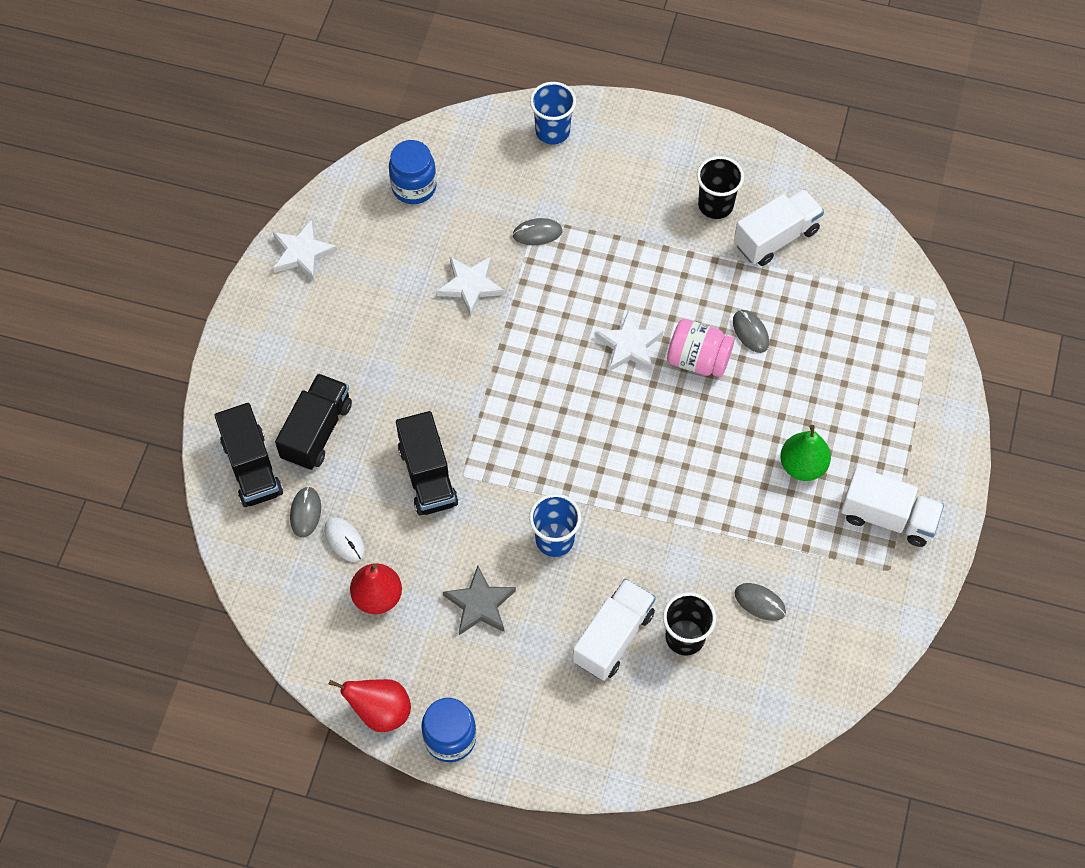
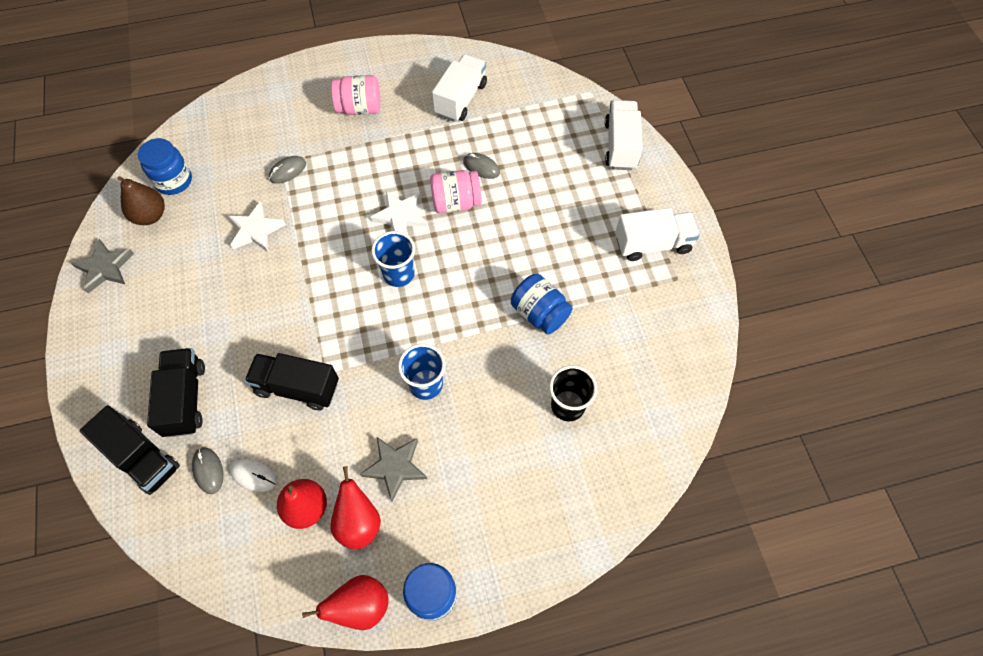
camera: 30 degrees left, 0 degrees up
(302, 253) = (105, 268): white star -> grey star
(372, 216) = (150, 216): none -> brown pear
(418, 637) = (359, 522): none -> red pear
(428, 476) = (297, 387): black truck -> black truck turned 150 degrees clockwise
(552, 131) = (261, 99): blue cup -> blue cup (399, 274)
(613, 637) = (514, 435): white truck -> white truck (620, 145)
(655, 194) = (360, 108): none -> pink jar
(714, 528) = (539, 313): none -> blue jar
(715, 205) = (406, 97): black cup -> none
(760, 602) = (605, 350): grey mouse -> none
(802, 465) = (573, 238): green pear -> none

